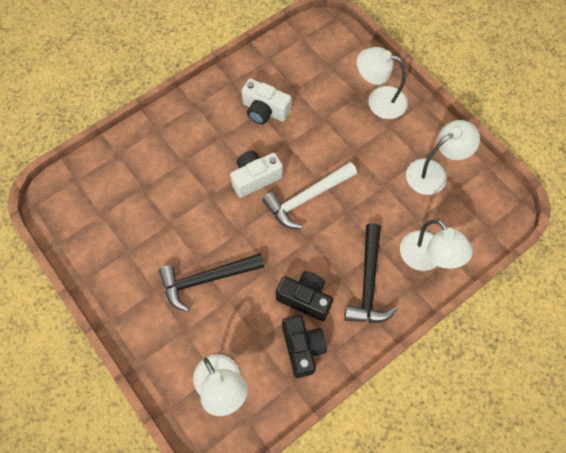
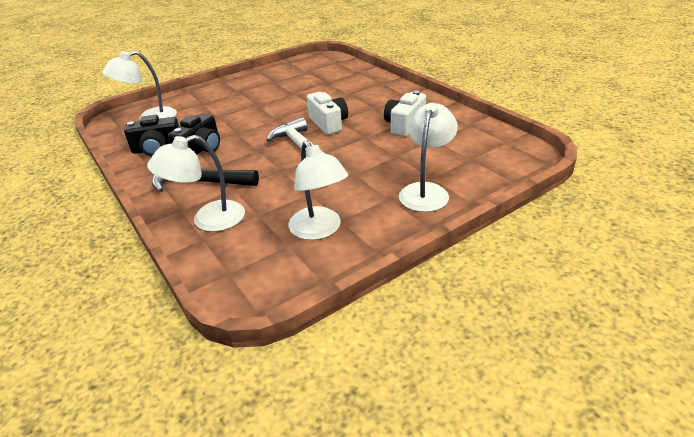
camera: 95 degrees right, 30 degrees down
(207, 279) = (239, 108): black hammer -> none

